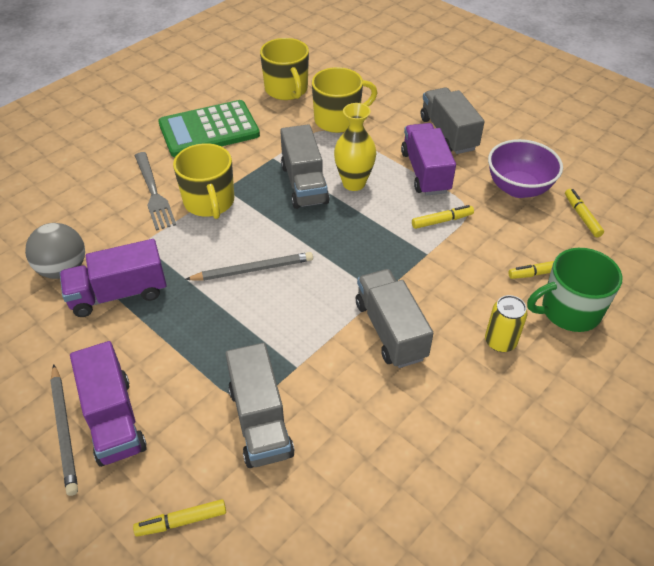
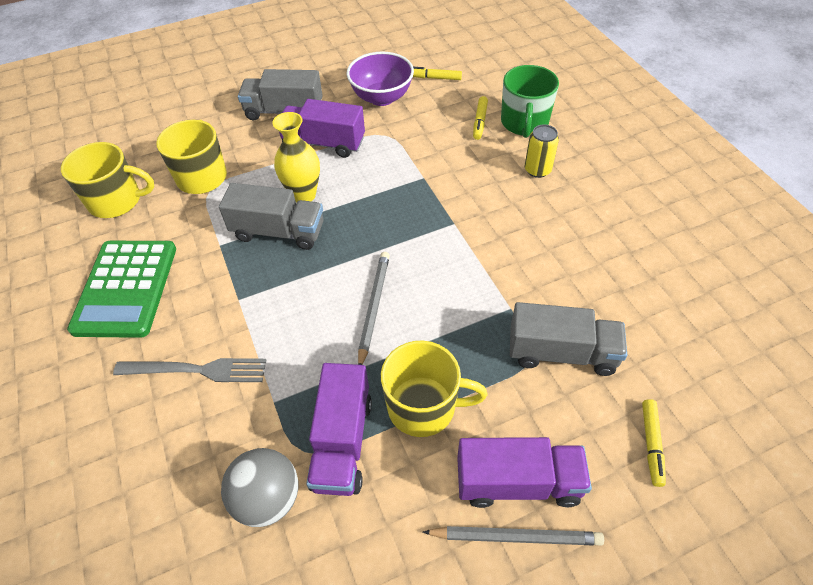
camera: 65 degrees left, 5 degrees up
(209, 202) = (250, 319): yellow mug -> yellow mug (423, 406)
(390, 330) = (497, 230): grey truck -> none
(441, 221) = (390, 155): yellow marker -> none

